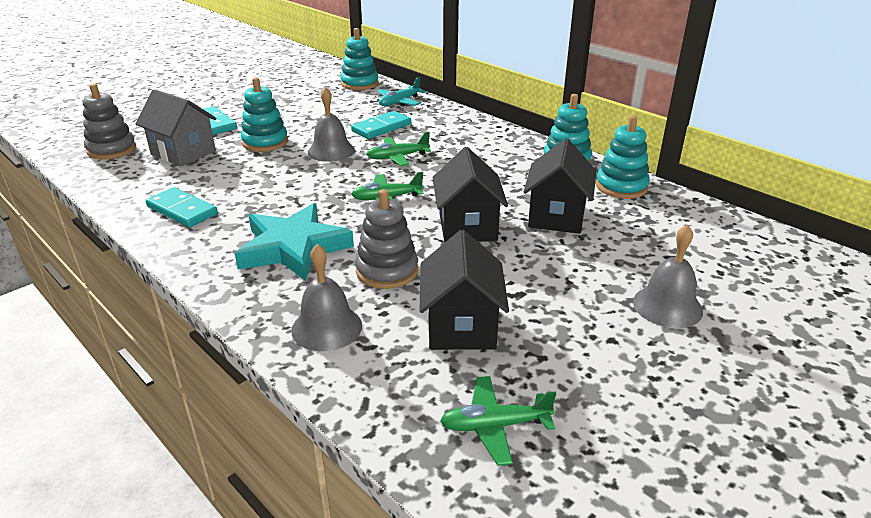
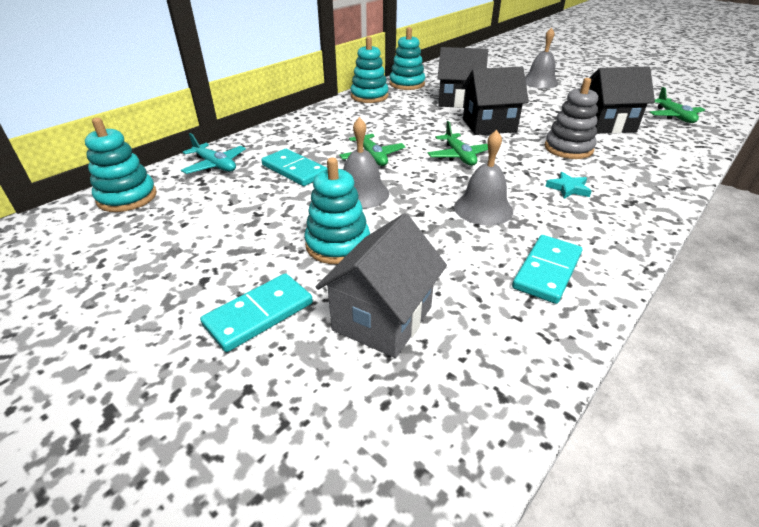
camera: 95 degrees left, 5 degrees up
(111, 149) = (381, 432): grey stacking toy -> none
(293, 248) = (568, 188): turquoise star -> turquoise star, size x0.41
(327, 327) = (652, 163): grey bell -> grey bell (483, 209)

